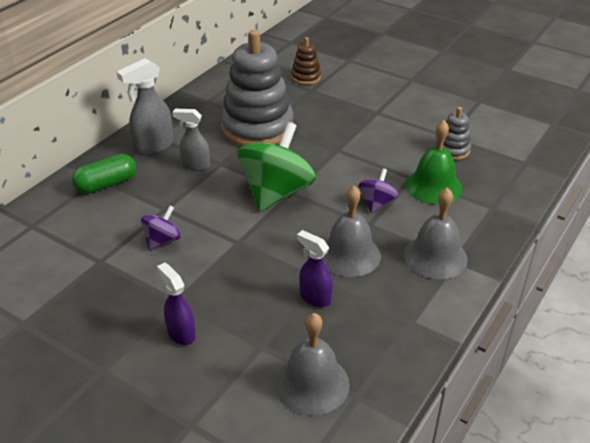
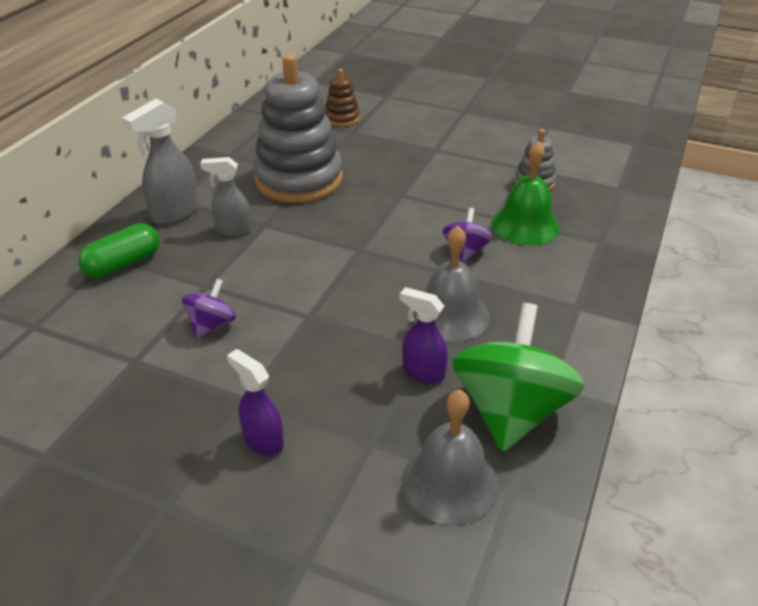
camera: 10 degrees left, 0 degrees up
(276, 192) = (341, 251): green spinning top -> green spinning top (510, 411)
(435, 257) = (553, 305): grey bell -> none

